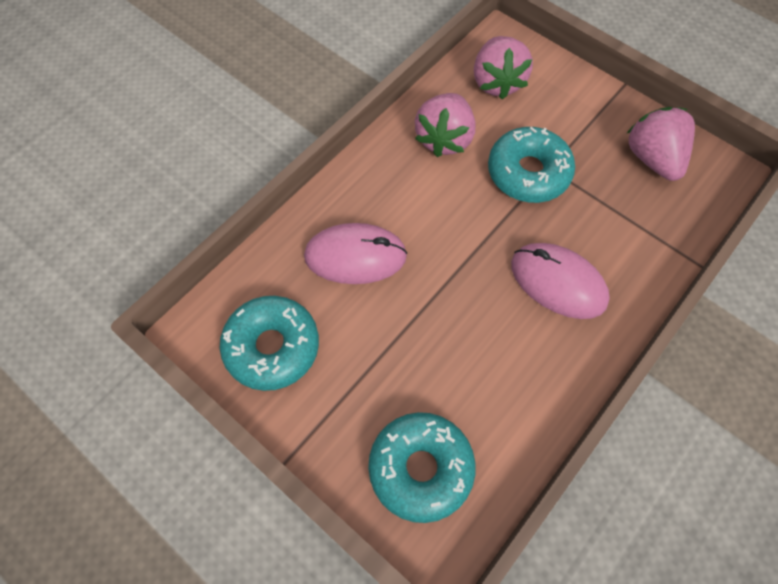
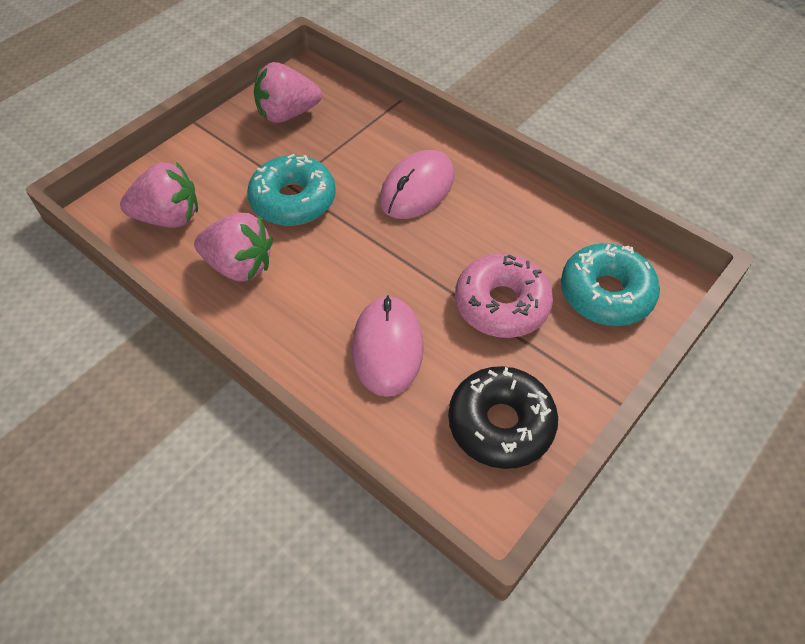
camera: 90 degrees left, 10 degrees down
(272, 347) = (500, 424): turquoise donut -> black donut
(404, 358) = (501, 304): none -> pink donut

